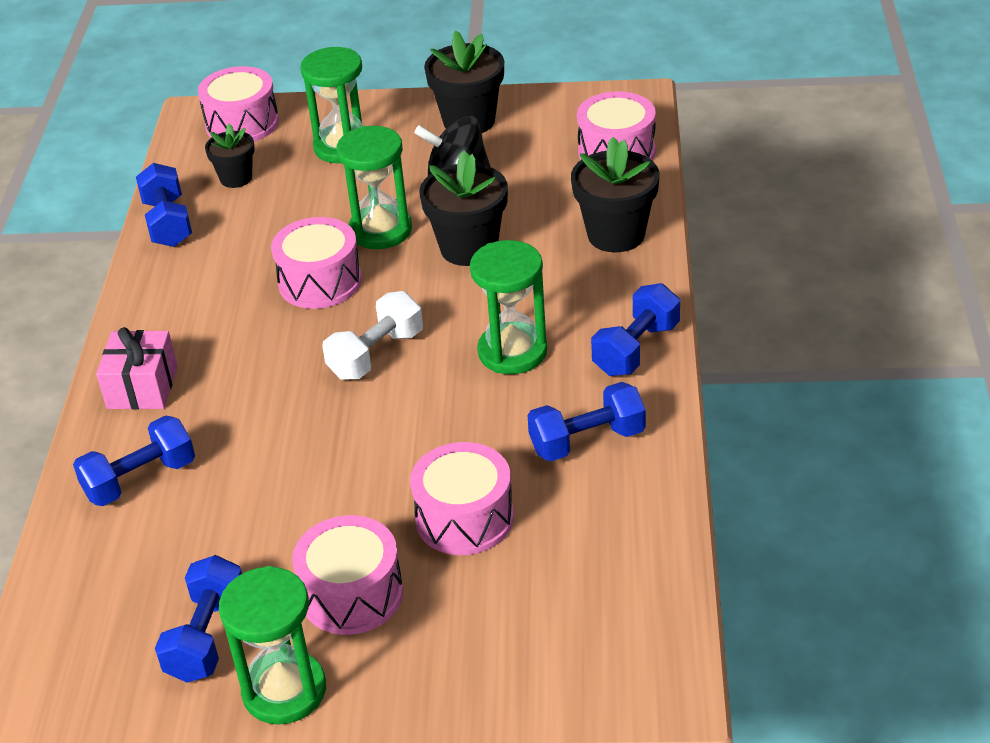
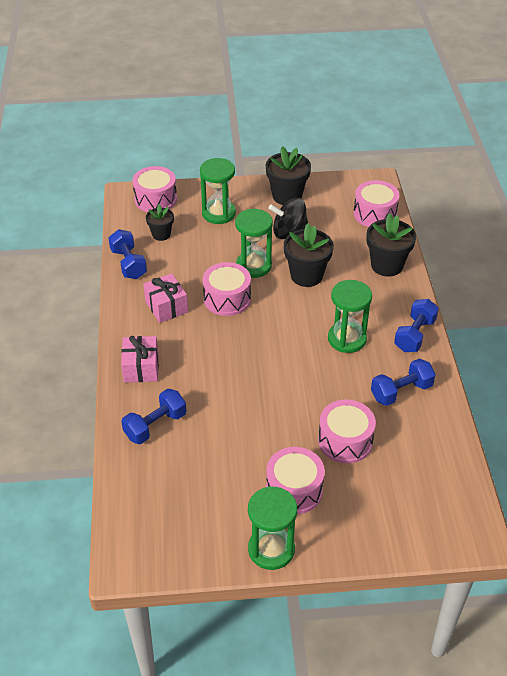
camera: 10 degrees left, 5 degrees up
(207, 637) = (219, 520): blue dumbbell -> none
(212, 292) = (166, 307): none -> pink gift
(376, 354) = (271, 343): white dumbbell -> none

